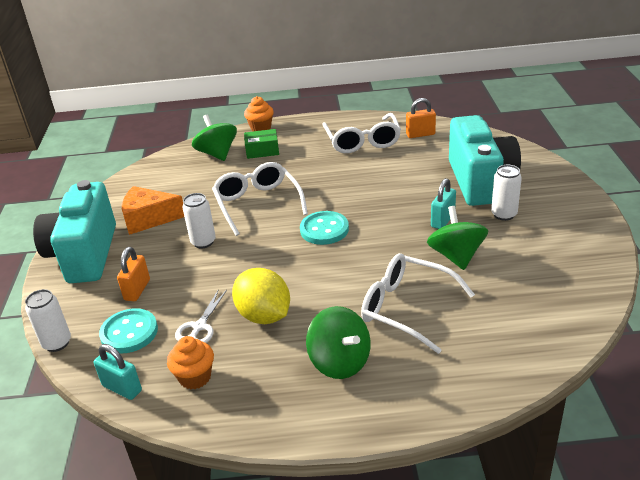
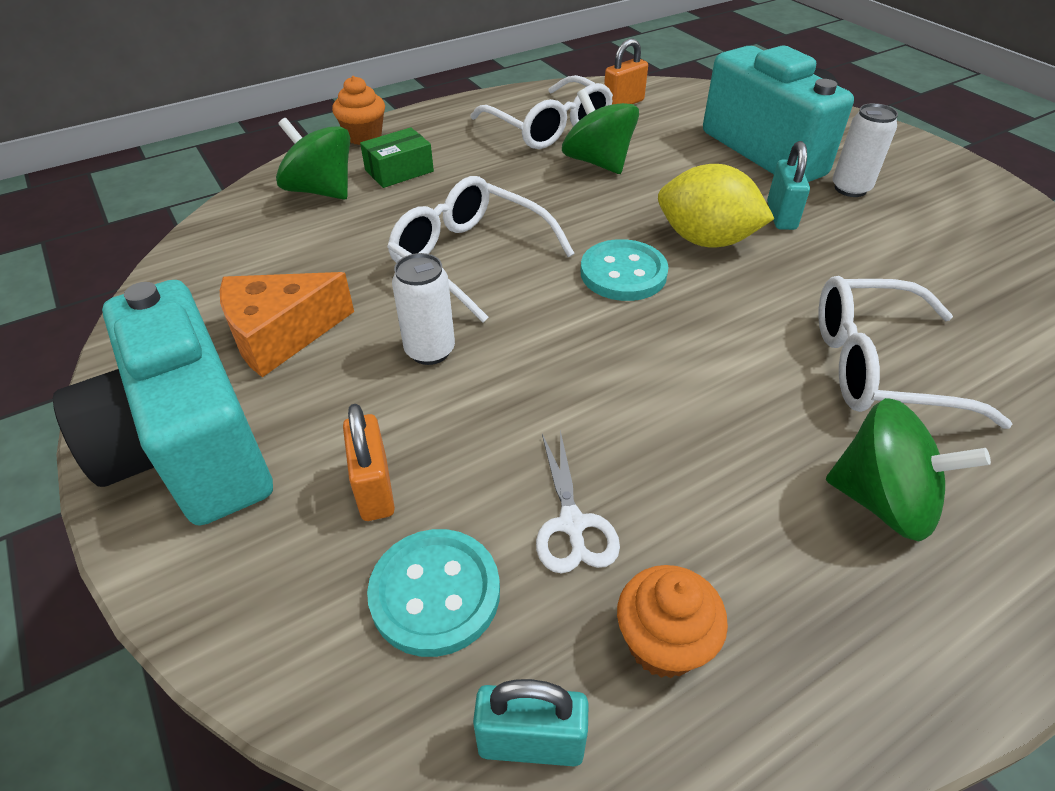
camera: 30 degrees left, 10 degrees up
(57, 343) = (278, 688): white can -> none
(264, 316) = (671, 458): yellow lemon -> yellow lemon (706, 240)
(456, 256) = (856, 263): green spinning top -> green spinning top (598, 162)

